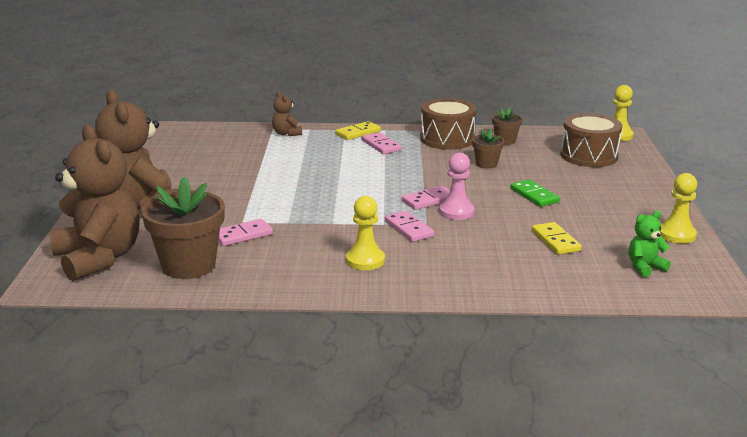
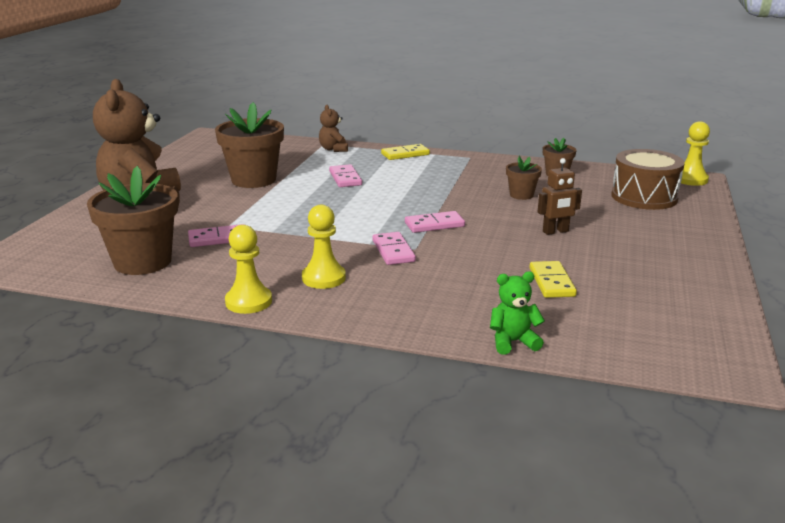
camera: 15 degrees right, 0 degrees up
(99, 258) = (65, 245): brown teddy bear -> none
(232, 173) = (253, 180): none -> brown flower pot
(381, 145) = (420, 168): pink domino -> pink domino (345, 178)
(447, 139) = (494, 167): brown drum -> none
(456, 212) = (457, 239): pink pawn -> none
(534, 195) = (555, 231): green domino -> brown robot
(644, 267) = (645, 325): green teddy bear -> green teddy bear (513, 342)
(676, 234) = (706, 292): yellow pawn -> yellow pawn (248, 302)

